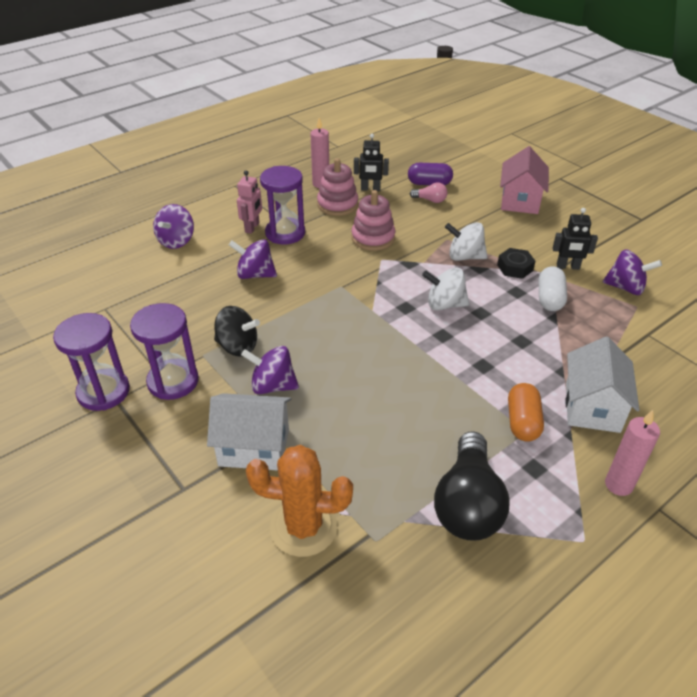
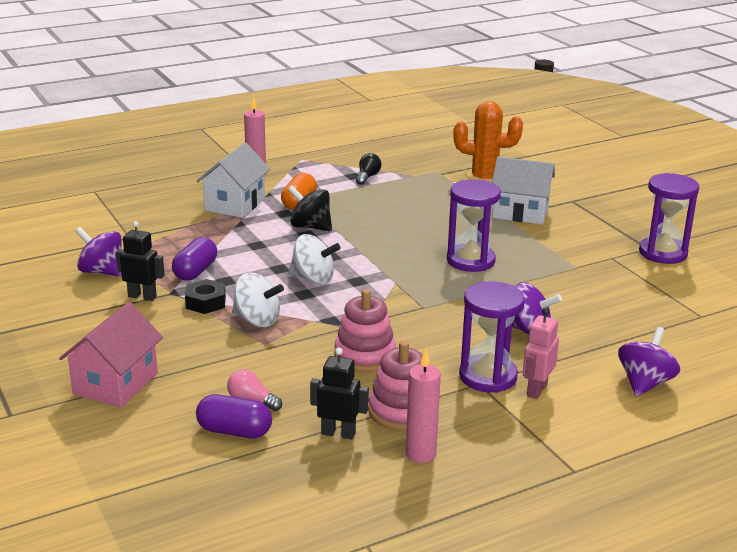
camera: 170 degrees left, 15 degrees down
(173, 381) = (599, 253): purple hourglass -> purple hourglass (470, 261)
(238, 346) = (541, 269): black spinning top -> black spinning top (310, 227)
(272, 386) = (505, 241): purple spinning top -> none
(468, 503) = (367, 177): black light bulb -> black light bulb, size x0.45
(549, 299) = (195, 271): white capsule -> purple capsule

